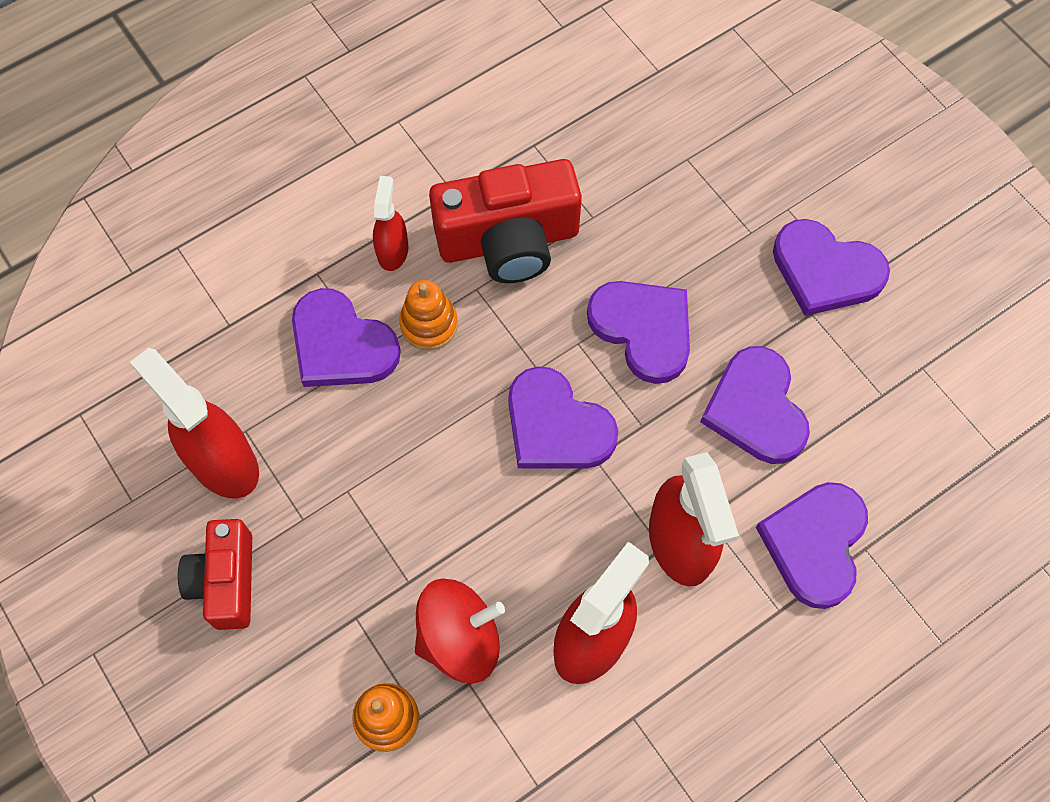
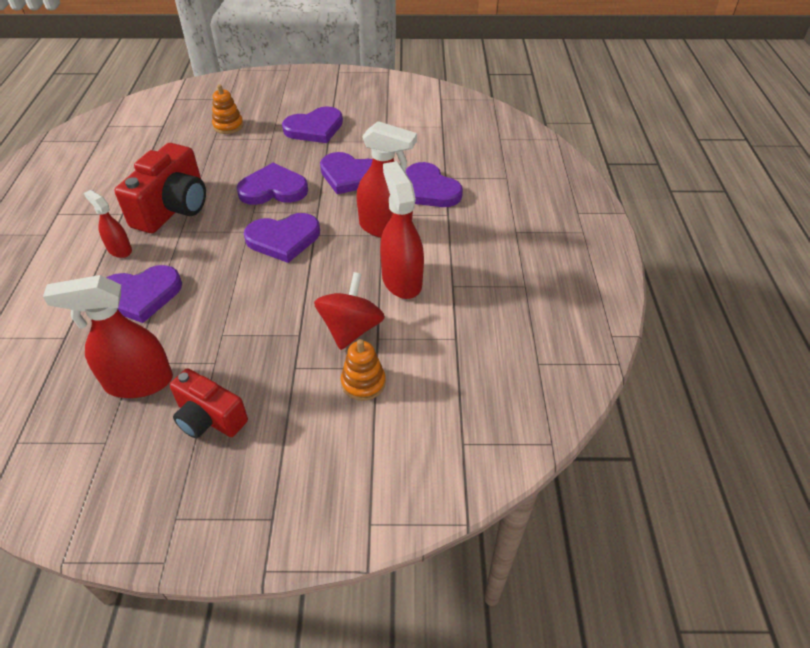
camera: 55 degrees left, 20 degrees down
(429, 324) = (176, 256): orange stacking toy -> orange stacking toy (228, 126)

